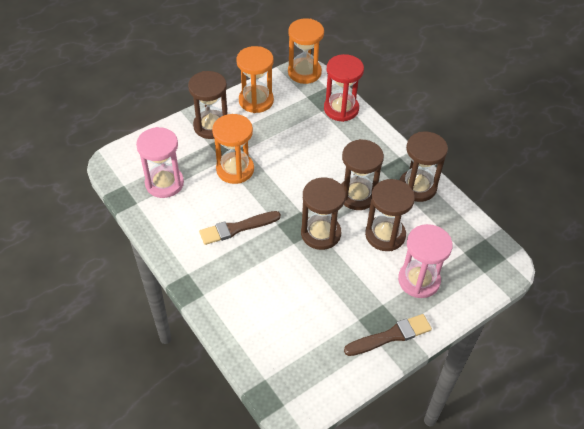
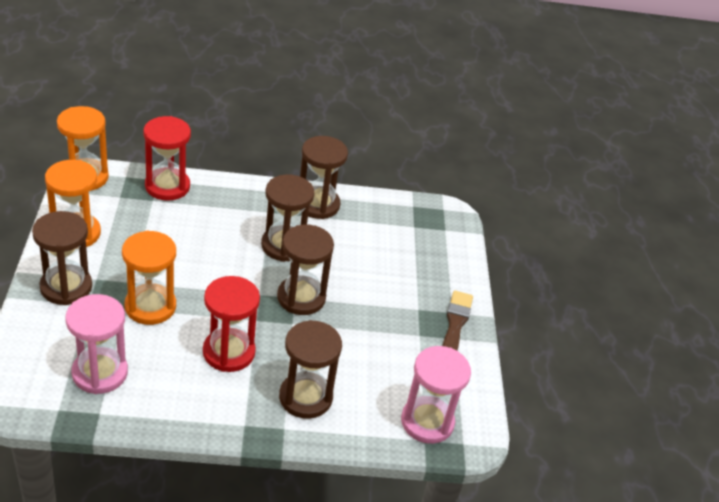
camera: 60 degrees left, 10 degrees down
(237, 228) = (229, 352): brown brush -> red hourglass
(385, 235) = (348, 259): brown hourglass -> brown hourglass (305, 397)
(419, 280) = (416, 271): pink hourglass -> pink hourglass (427, 422)

